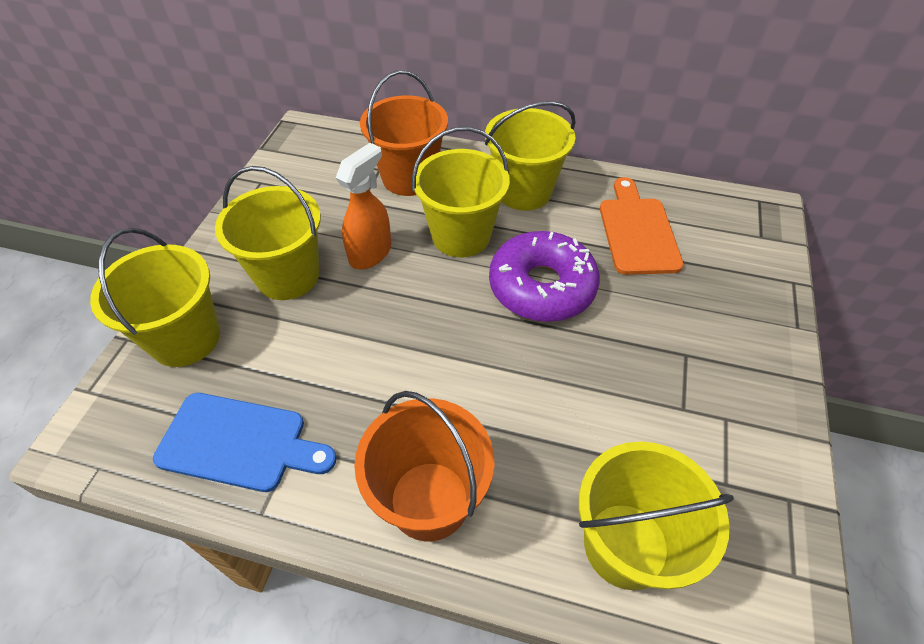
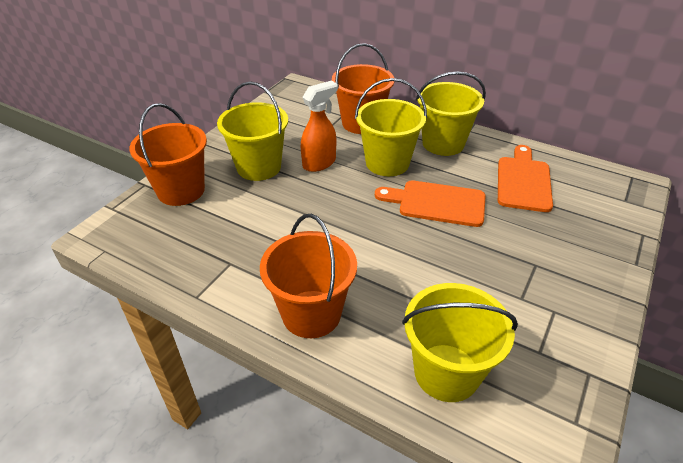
camera: 15 degrees right, 10 degrees down
(185, 338) = (181, 190): yellow bucket -> orange bucket
(239, 442) = (196, 254): blue cutting board -> none
(542, 287) = (437, 203): purple donut -> orange cutting board

